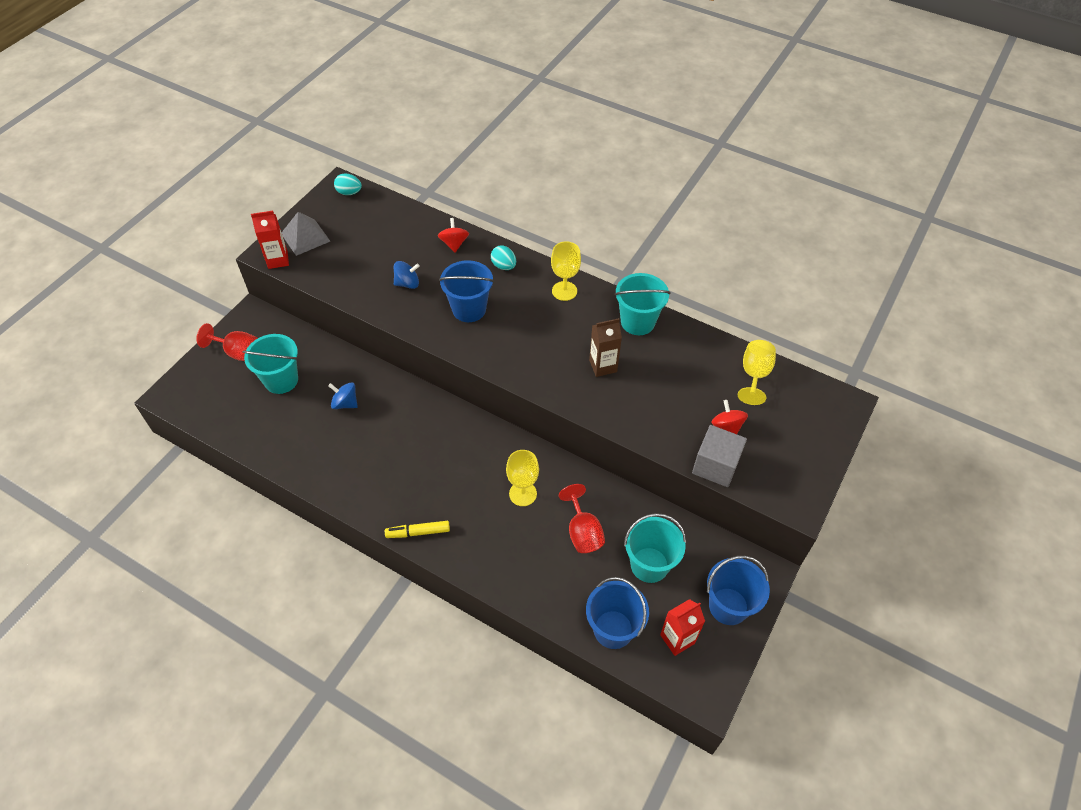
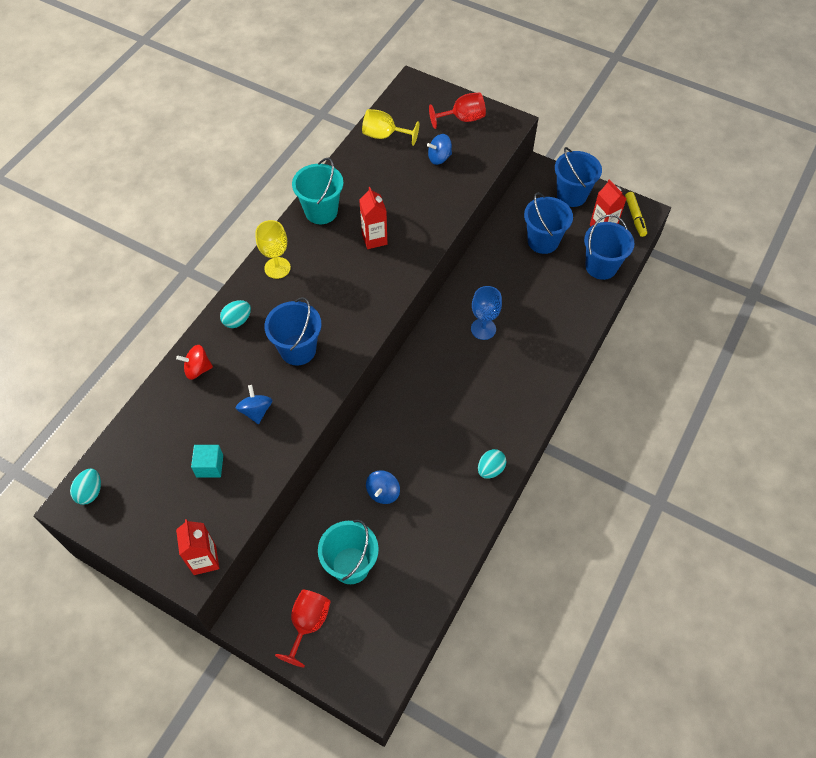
camera: 90 degrees left, 5 degrees up
(305, 237) = (167, 533): grey pyramid -> none
(355, 491) = (490, 469): none -> turquoise egg
(359, 257) = (209, 466): none -> turquoise cube
(418, 532) = (530, 410): yellow marker -> yellow marker (635, 217)
(523, 494) = (483, 329): yellow goblet -> blue goblet
(582, 532) = (517, 285): red goblet -> red goblet (462, 119)
(603, 366) = (374, 239): brown carton -> red carton
(649, 565) = (543, 241): turquoise bucket -> blue bucket
(715, 466) = (478, 168): grey cube -> none
(727, 427) = (439, 158): red spinning top -> blue spinning top

